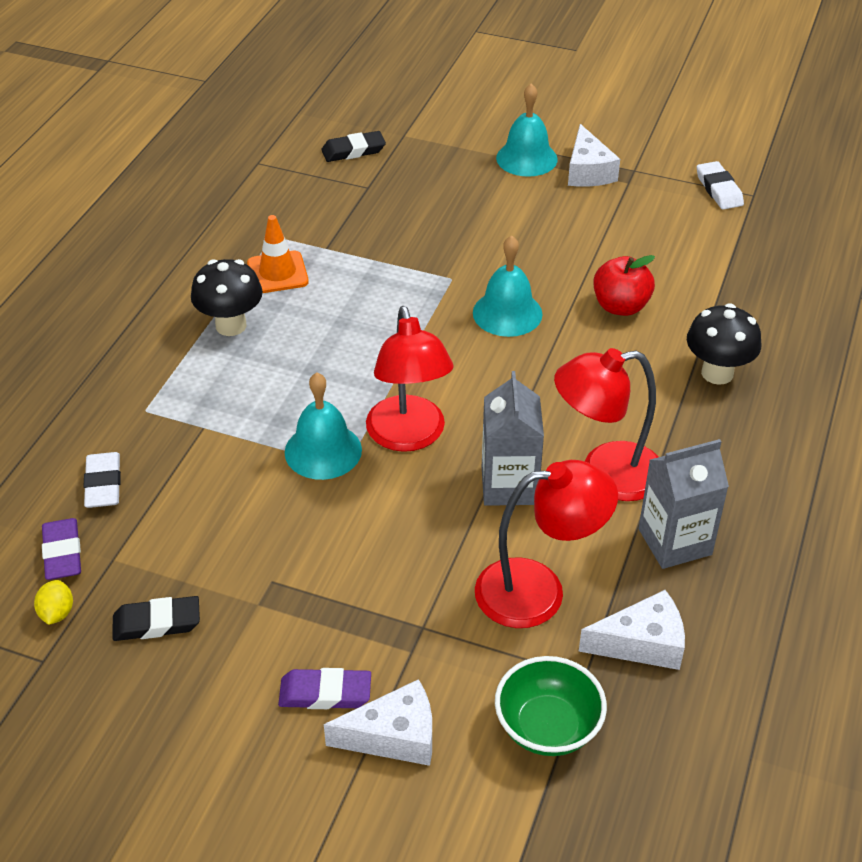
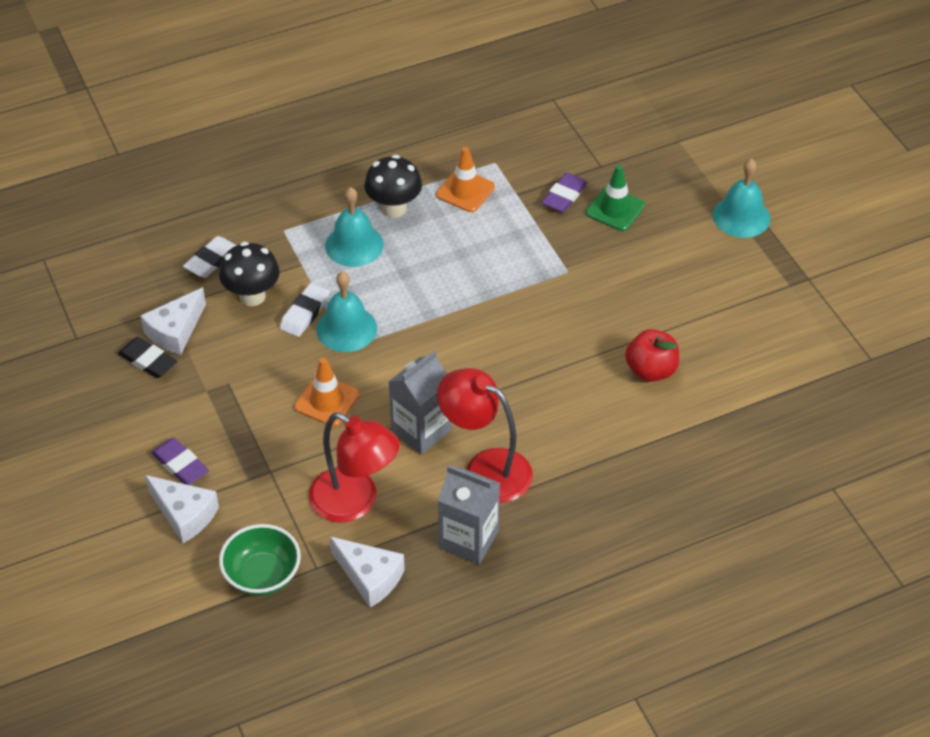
camera: 45 degrees right, 5 degrees up
(57, 613) = (110, 317): yellow lemon -> none
(62, 553) = (148, 285): purple eraser -> purple eraser (564, 196)
(353, 151) = (627, 131): black eraser -> none
(390, 524) = (327, 401): none -> orange traffic cone
(409, 436) = (404, 357): red lamp -> none
(424, 210) = (615, 209): none -> green traffic cone
(507, 313) = (570, 321): turquoise bell -> turquoise bell (354, 245)
(588, 171) = (772, 256): white cheese -> white cheese (175, 331)
(717, 373) = (649, 462): black mushroom -> black mushroom (252, 296)
(719, 189) = (850, 337): white eraser -> white eraser (305, 313)

